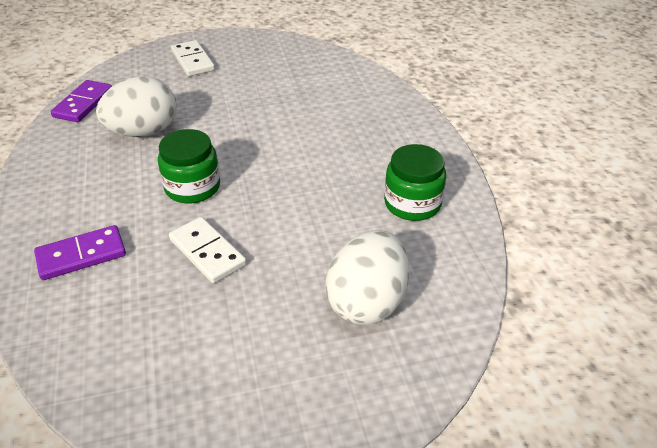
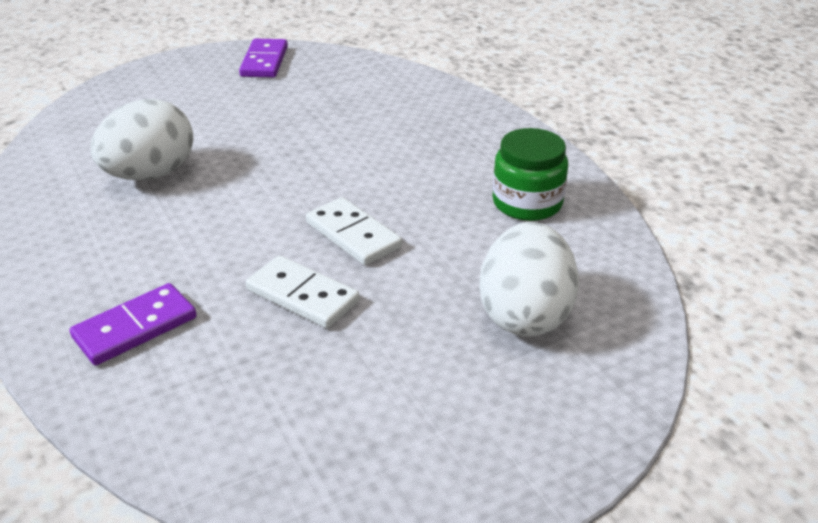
camera: 15 degrees left, 5 degrees down
(83, 104) = (50, 153): purple domino -> purple domino (264, 61)
(192, 61) = (177, 86): white domino -> white domino (353, 235)
(192, 187) = (247, 227): green jar -> none

